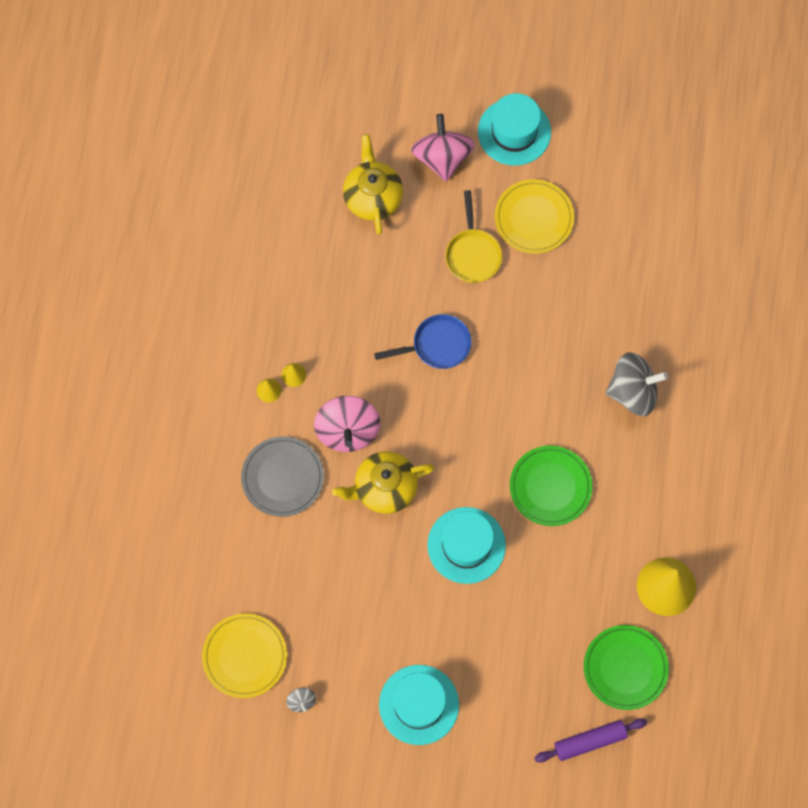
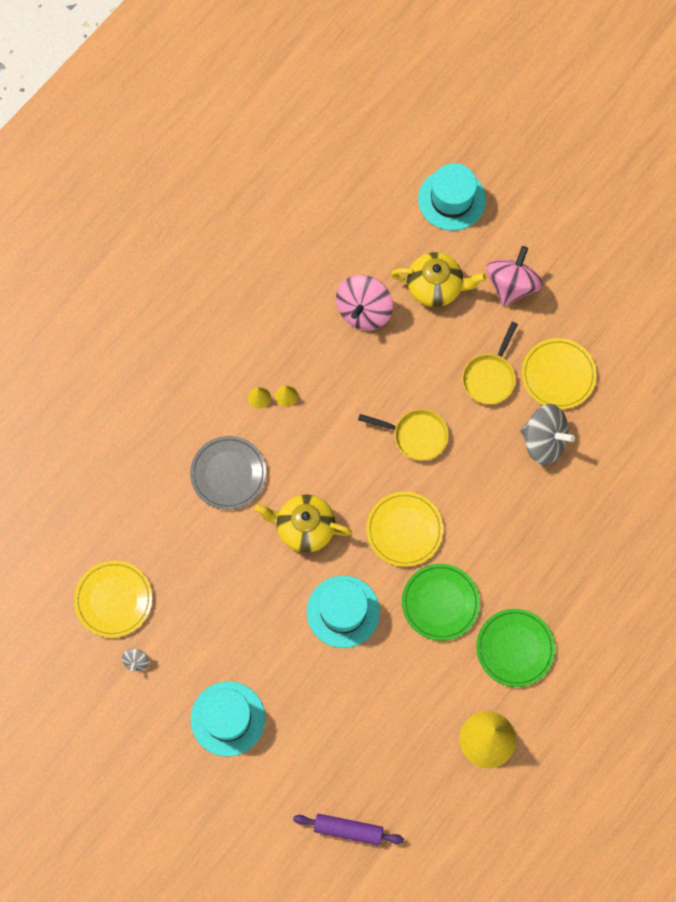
camera: 30 degrees right, 0 degrees up
(347, 431) = (302, 465): pink spinning top -> pink spinning top (364, 311)
(373, 197) = (435, 287): yellow teapot -> yellow teapot turned 75 degrees clockwise
(437, 345) = (416, 436): blue pan -> yellow pan
(478, 438) = (404, 530): none -> yellow plate
(514, 132) = (584, 295): turquoise hat -> turquoise hat (451, 199)
(625, 668) = (413, 787): green plate -> green plate (515, 648)
(633, 392) = (555, 563): grey spinning top -> grey spinning top (543, 441)

